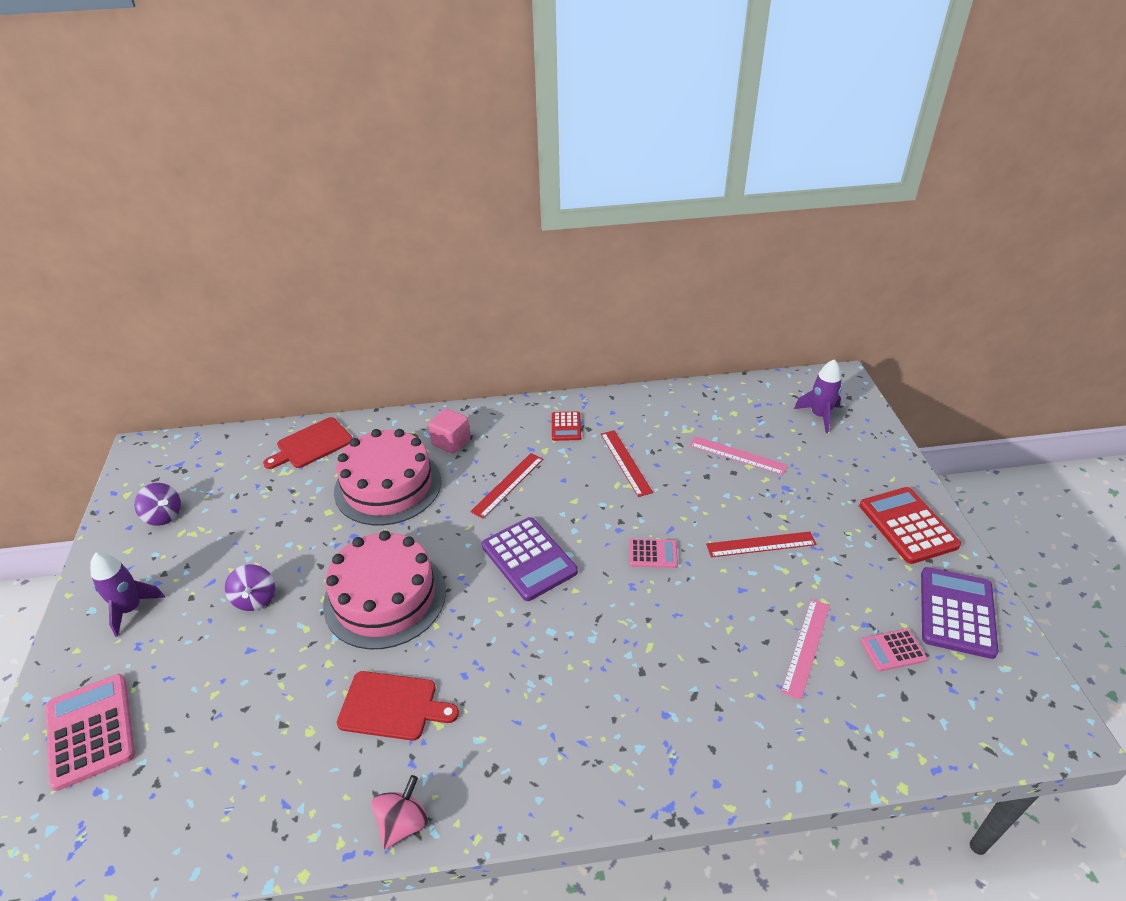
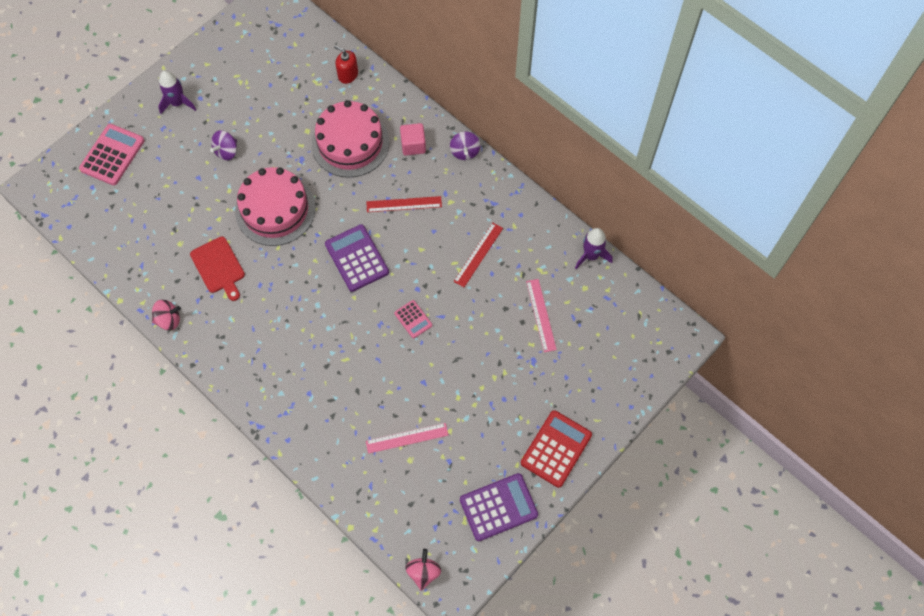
camera: 50 degrees right, 25 degrees up
(163, 516) = (239, 56): purple spinning top -> purple spinning top (465, 152)
(312, 444) = (348, 75): red cutting board -> red soap dispenser
(529, 559) = (357, 258): purple calculator -> purple calculator turned 135 degrees clockwise
(566, 426) = (482, 198): red calculator -> none
(761, 544) = (468, 373): red ruler -> none
(819, 416) = (628, 343): purple rocket -> purple rocket (591, 255)
(892, 650) = (440, 484): pink calculator -> none
(1016, 740) = (423, 572): none -> pink spinning top

